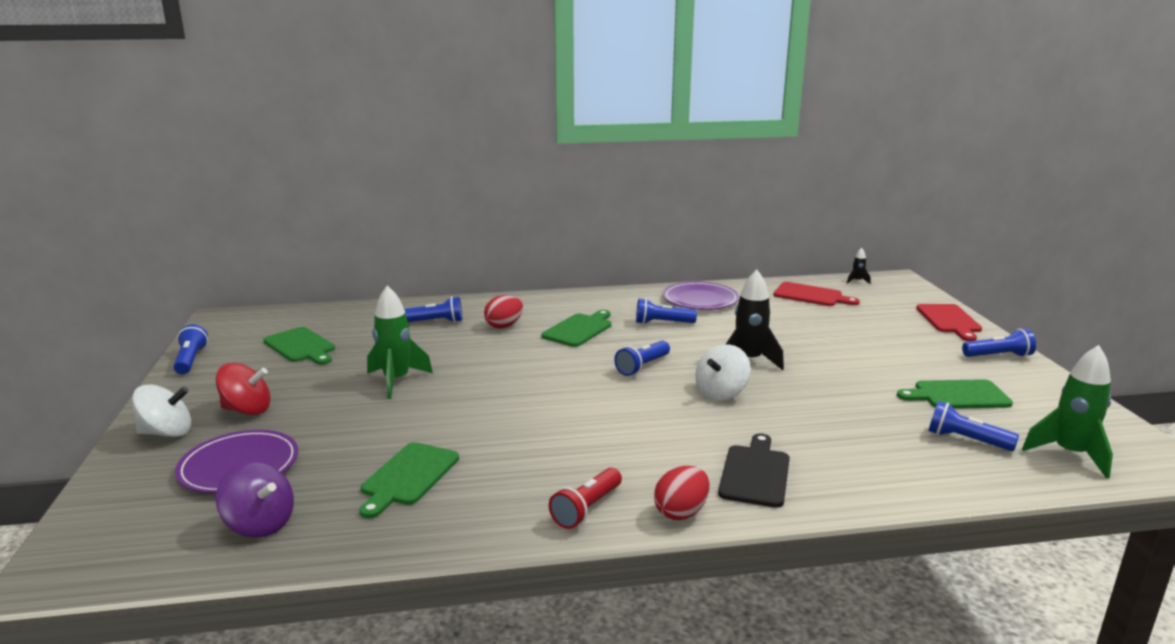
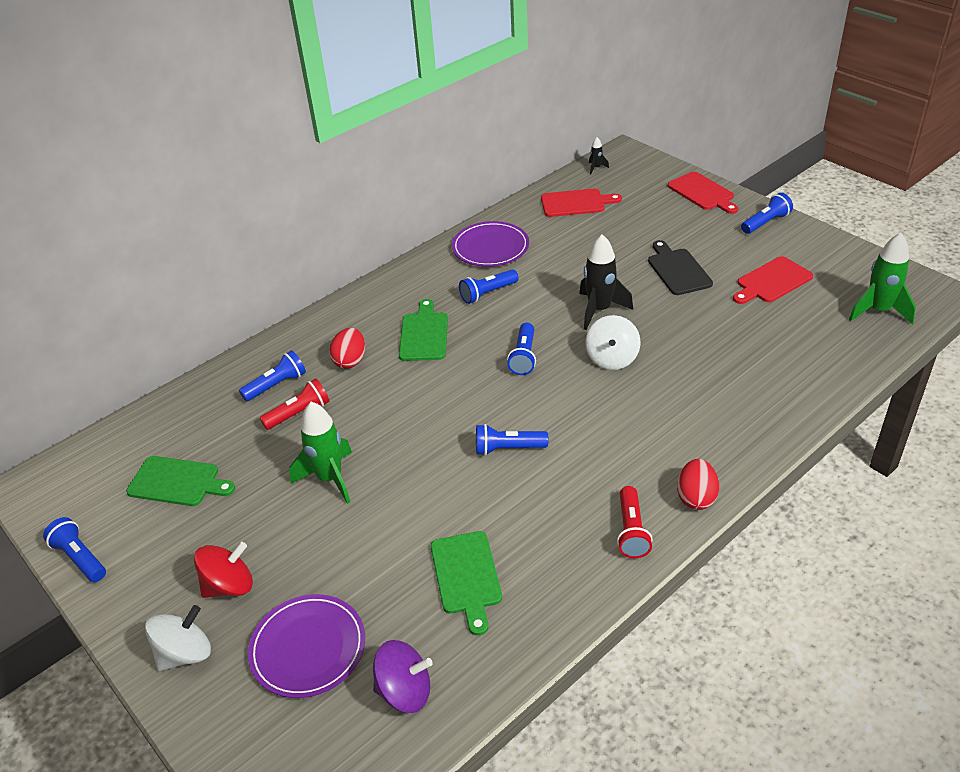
camera: 30 degrees left, 20 degrees up
(428, 340) = (299, 413): none -> red flashlight
(755, 473) = (709, 432): black cutting board -> black cutting board (678, 270)
(957, 395) = (772, 281): green cutting board -> red cutting board
(966, 440) = (811, 328): blue flashlight -> blue flashlight (508, 449)

